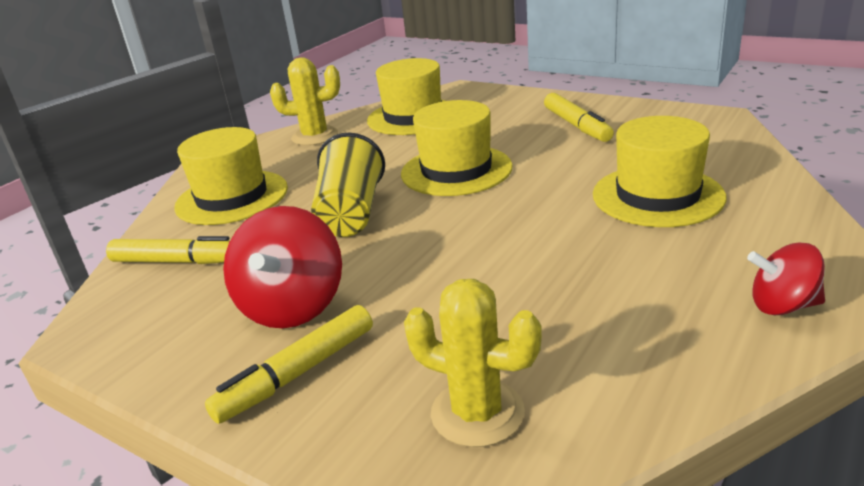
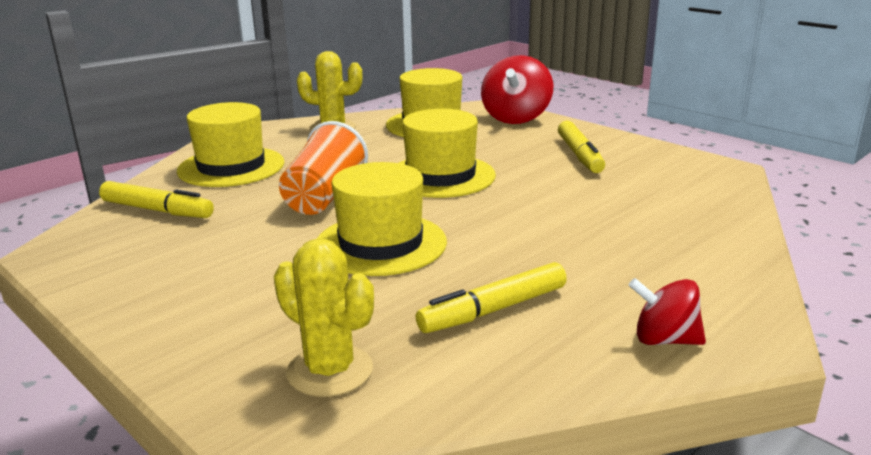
camera: 10 degrees right, 5 degrees down
(293, 306) = (229, 261): red spinning top -> red spinning top (516, 118)
(298, 373) = (202, 313): yellow marker -> yellow marker (494, 310)
(351, 213) = (324, 196): yellow cup -> orange cup
(657, 196) = (613, 228): yellow hat -> yellow hat (381, 244)

